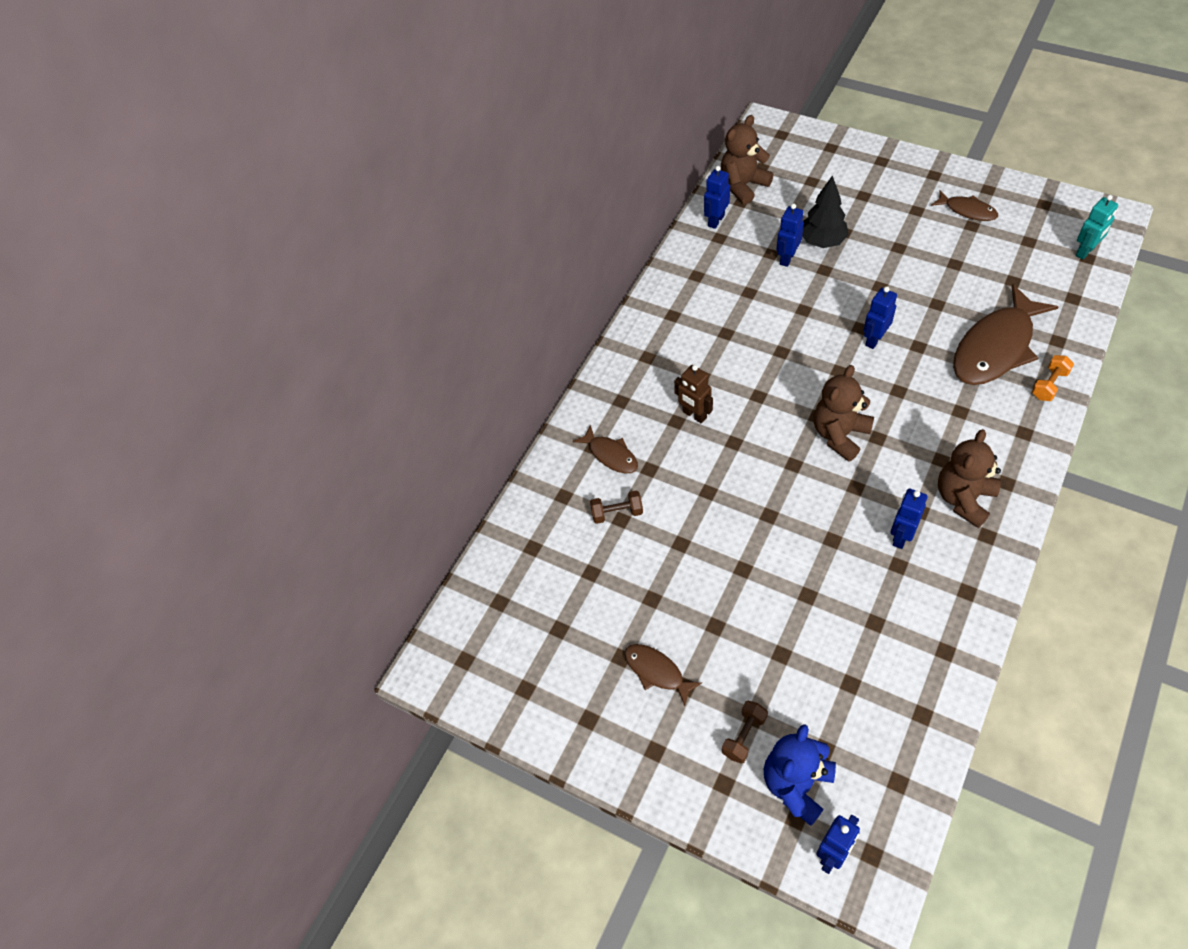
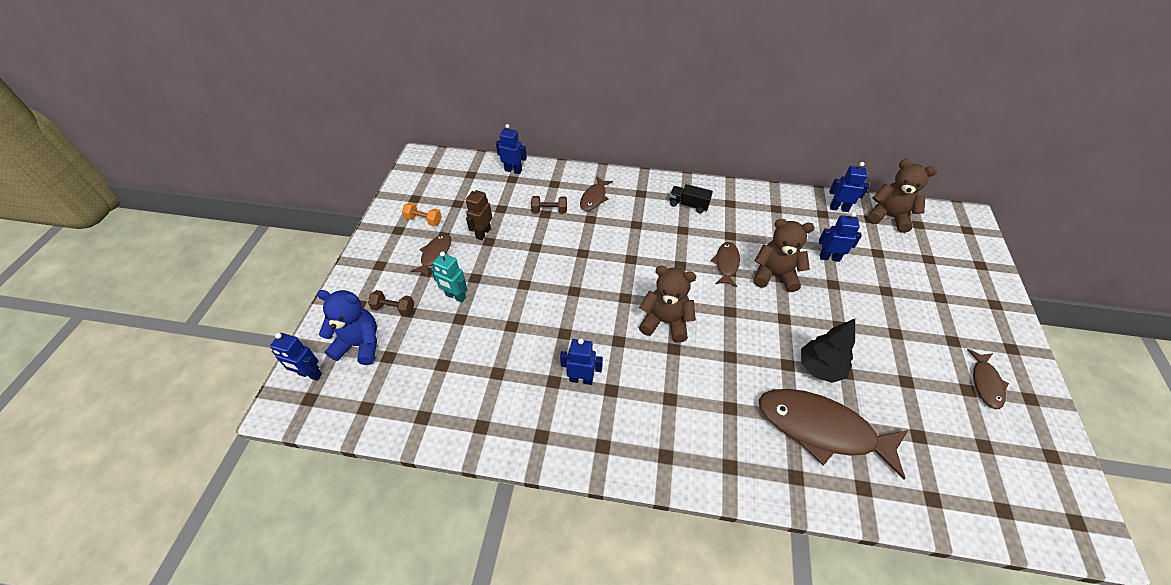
camera: 65 degrees right, 5 degrees down
(617, 513) = (549, 211): brown dumbbell -> brown dumbbell turned 60 degrees counterclockwise
(660, 357) = (688, 205): none -> black truck
(694, 415) = (645, 232): brown robot -> brown robot (483, 233)
(769, 351) = (726, 264): none -> brown fish
(822, 241) = (864, 277): black tree -> black tree (820, 368)
(874, 339) = (777, 330): blue robot -> blue robot (513, 170)
(963, 499) = (635, 422): brown teddy bear -> brown teddy bear (774, 275)
(1049, 385) = (800, 484): orange dumbbell -> orange dumbbell (424, 220)
(1085, 251) = (1011, 507): turquoise robot -> turquoise robot (455, 296)

